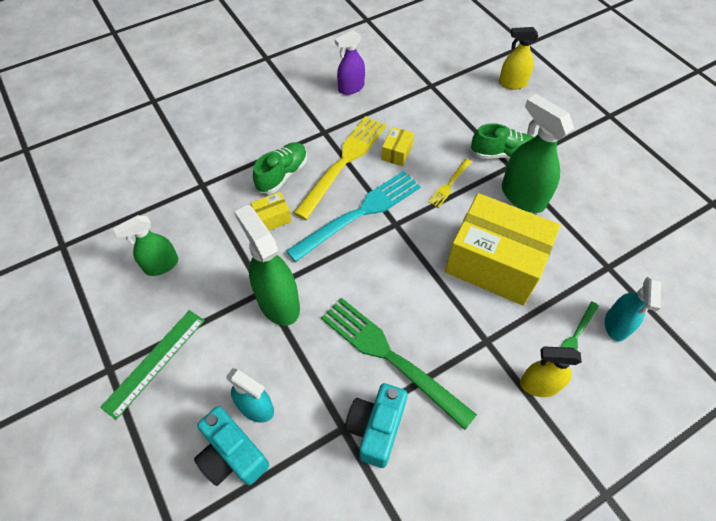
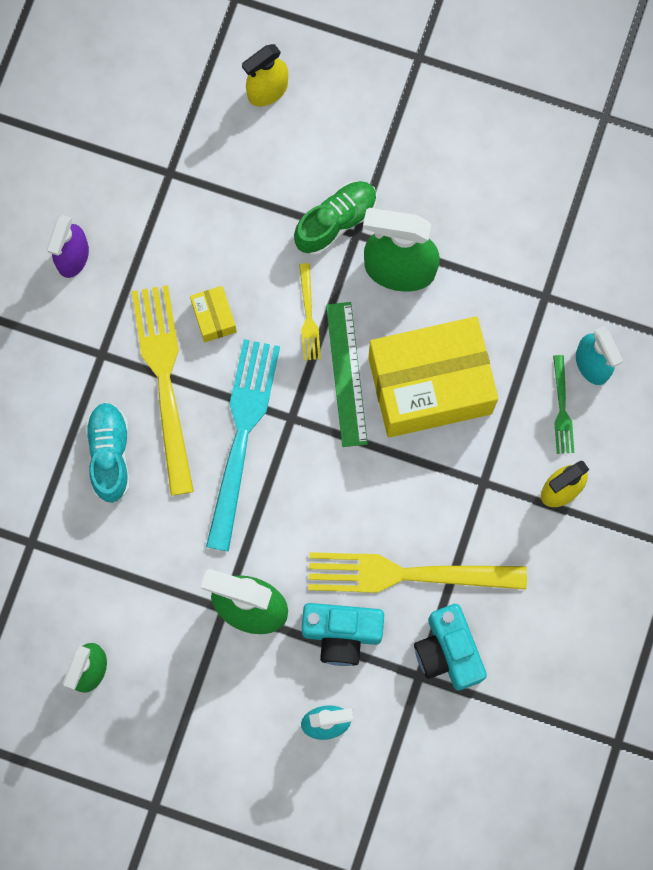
camera: 40 degrees left, 20 degrees up
(154, 362) = (190, 765): green ruler -> green ruler (346, 374)
(232, 455) = (344, 779): turquoise camera -> turquoise camera (341, 633)
(272, 218) = (153, 519): yellow box -> none
(282, 174) = (110, 454): green shoe -> turquoise shoe
(389, 356) = (405, 574): green fork -> yellow fork

